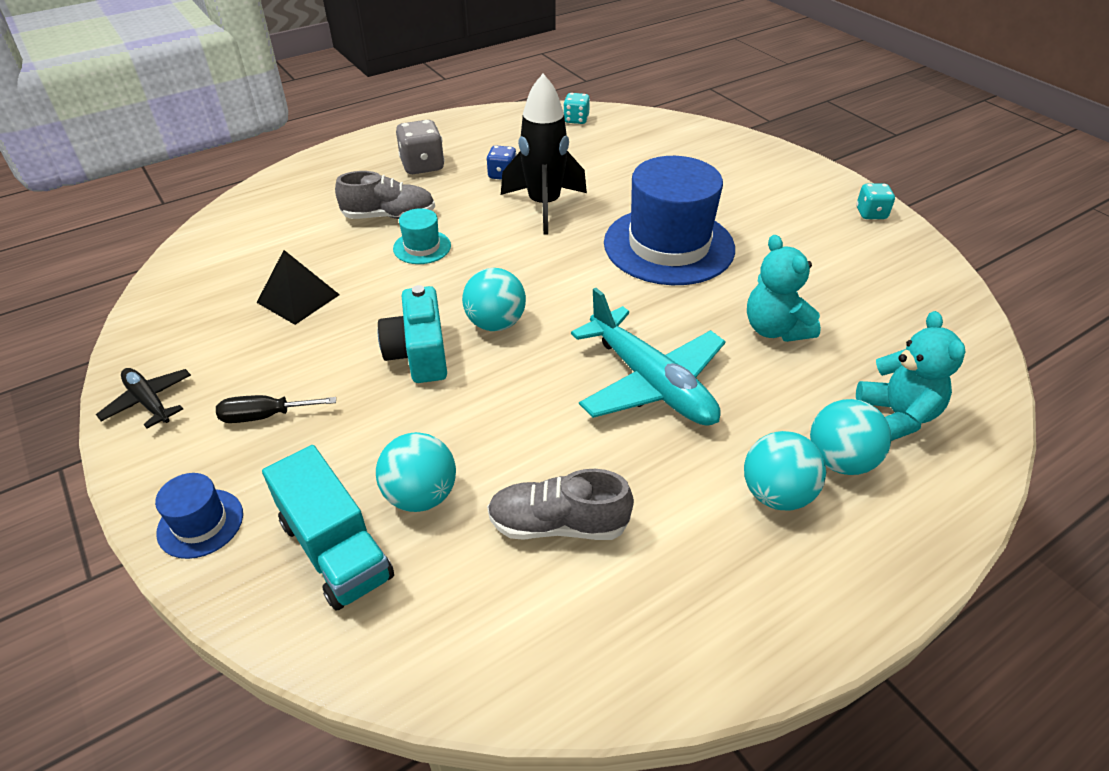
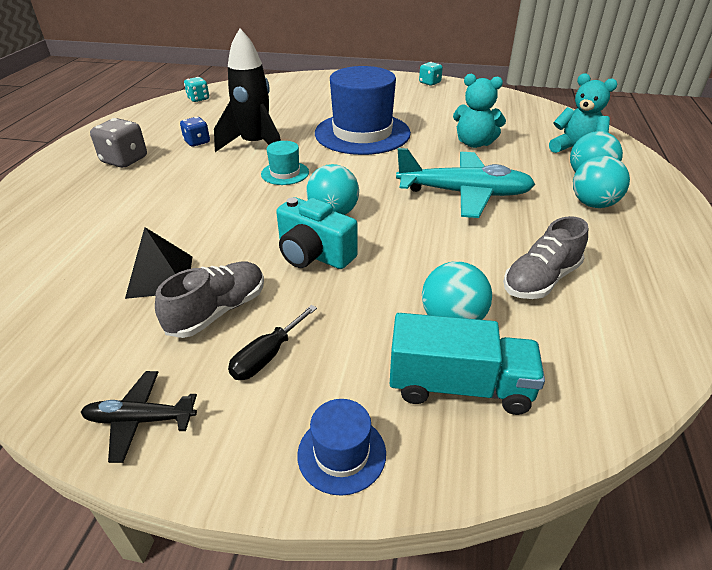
camera: 45 degrees left, 5 degrees down
(389, 216) = (149, 197): grey shoe -> grey shoe (218, 311)
(422, 247) = (208, 201): turquoise hat -> turquoise hat (285, 173)

